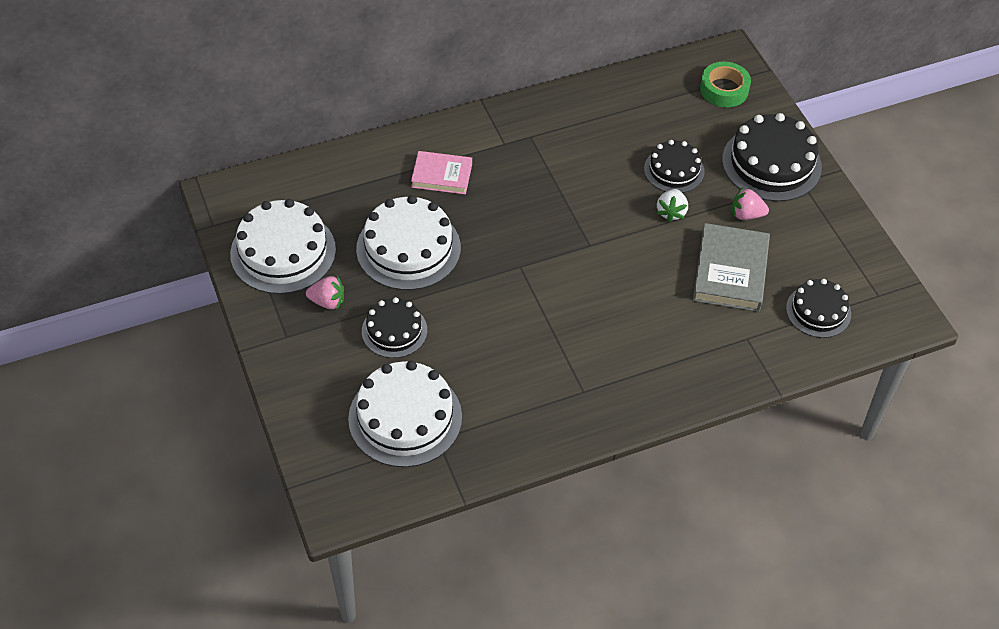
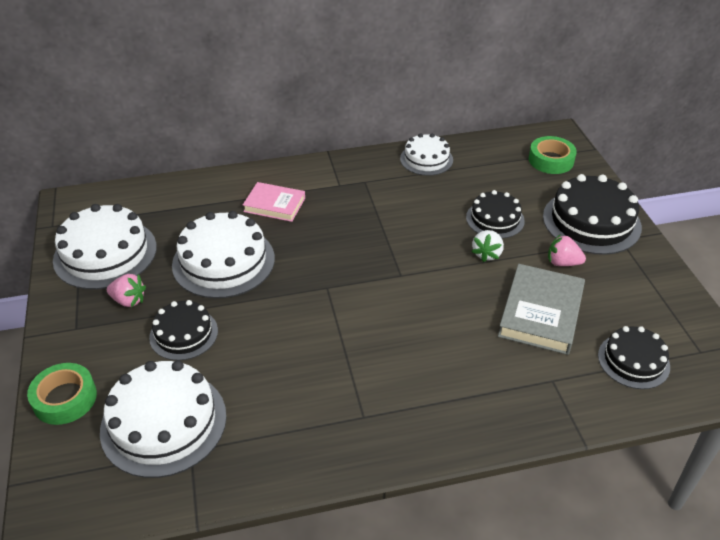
camera: 10 degrees right, 10 degrees down
(305, 406) = (65, 399): none -> green tape
(591, 101) = (426, 159): none -> white cake

